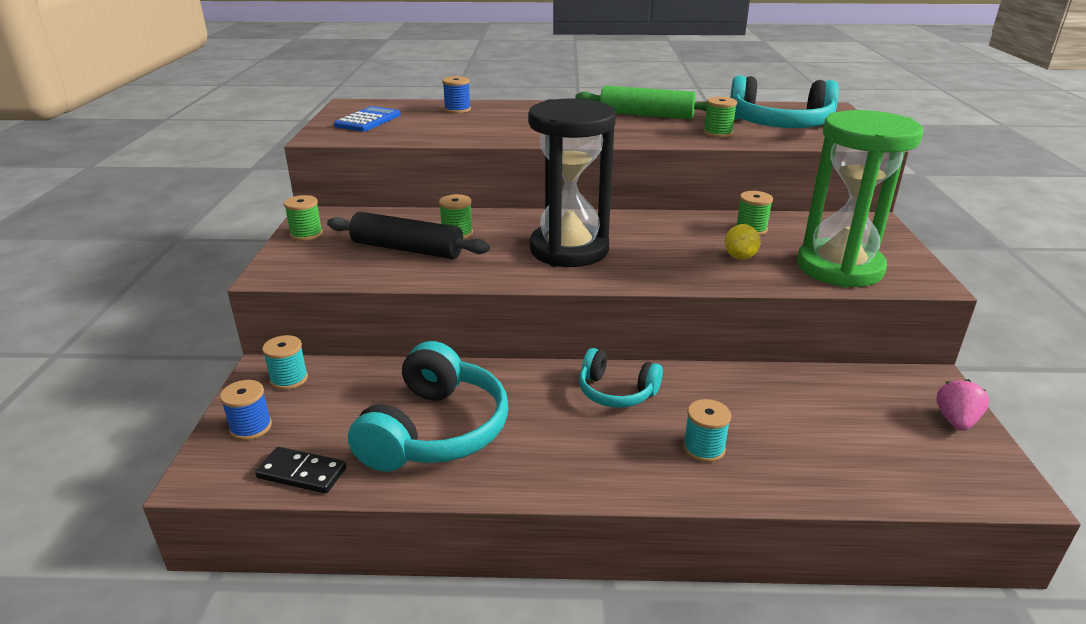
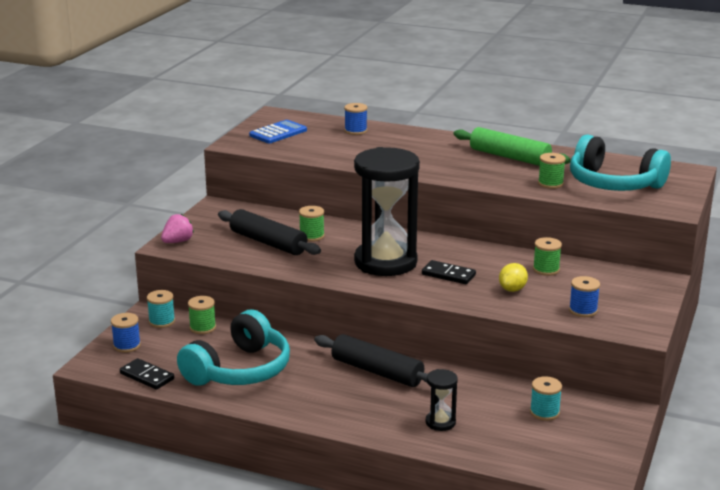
camera: 20 degrees right, 5 degrees down
(306, 234) = (203, 220): green spool -> green spool (202, 328)
(616, 392) = (377, 371): turquoise headphones -> black rolling pin
(653, 252) = (448, 275): none -> black domino
(703, 448) = (409, 415): turquoise spool -> turquoise spool (544, 412)
(750, 449) = (440, 422): none -> black hourglass
(839, 268) = (583, 310): green hourglass -> blue spool
(956, 421) = (611, 437): pink strawberry -> pink strawberry (177, 241)

